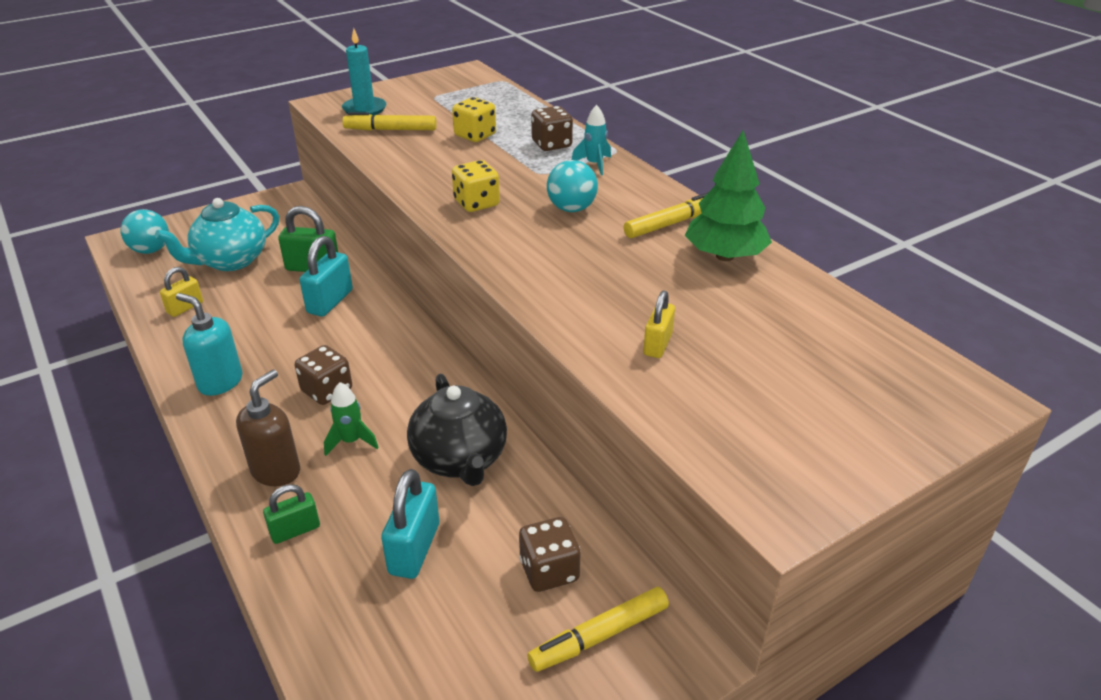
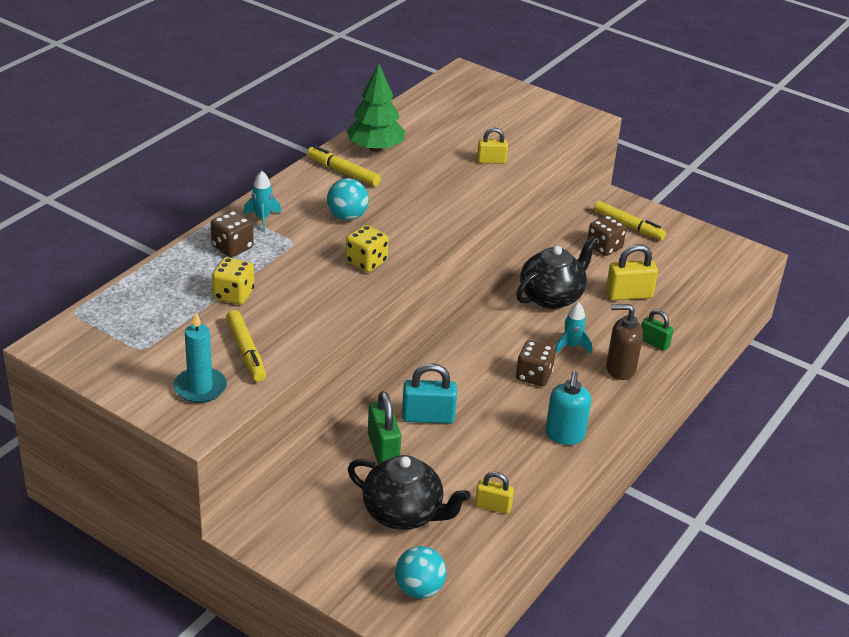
camera: 115 degrees left, 0 degrees up
(230, 261) = (403, 513): turquoise teapot -> black teapot
(351, 441) = (571, 346): green rocket -> turquoise rocket
(414, 548) = (628, 295): turquoise padlock -> yellow padlock

